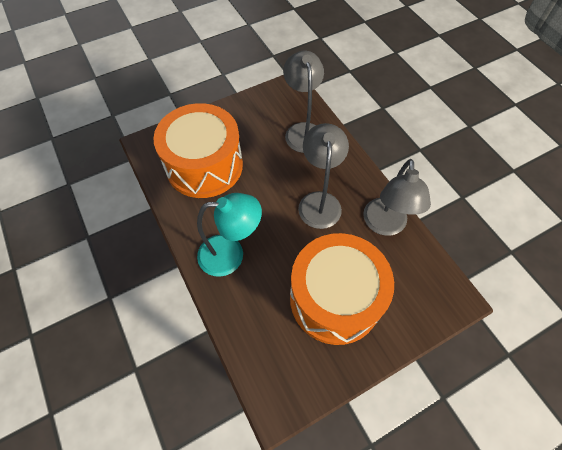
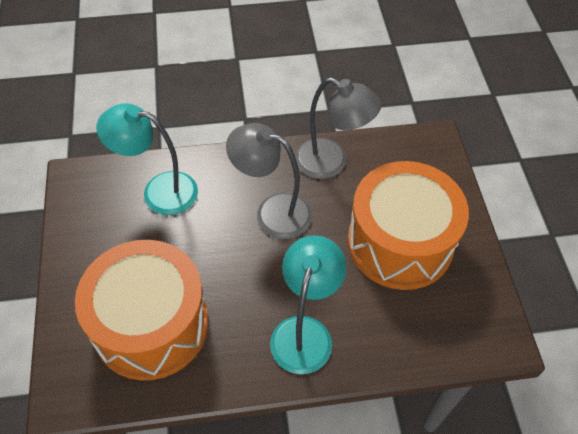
camera: 70 degrees left, 5 degrees down
(303, 131) = (159, 191): grey lamp -> turquoise lamp

